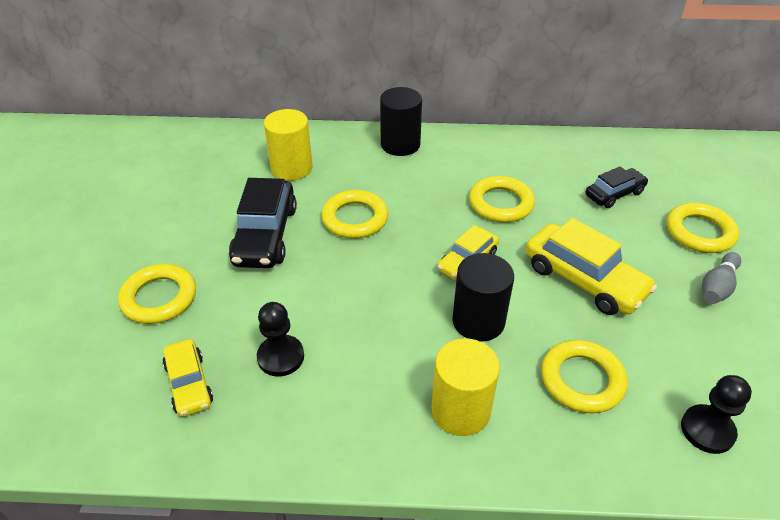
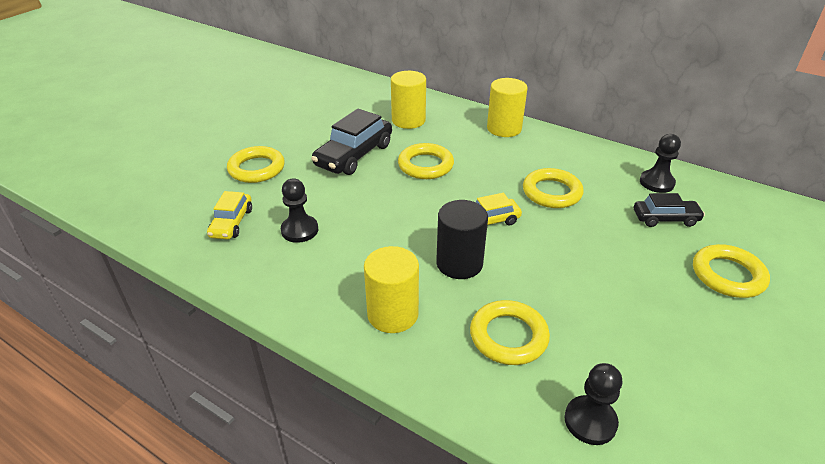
camera: 30 degrees right, 5 degrees down
(400, 144) = (504, 128): black cylinder -> yellow cylinder
(580, 158) = (656, 183): none -> black pawn
(584, 280) = (576, 269): yellow car -> none
(717, 287) = (705, 322): grey bowling pin -> none

